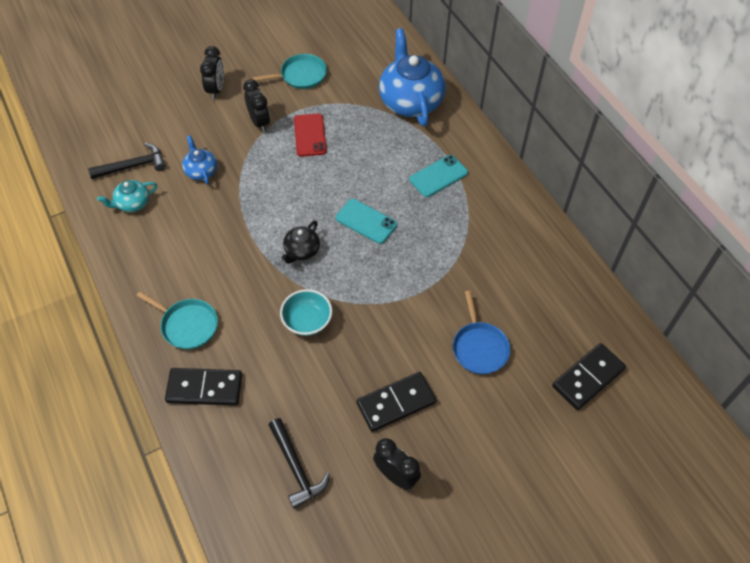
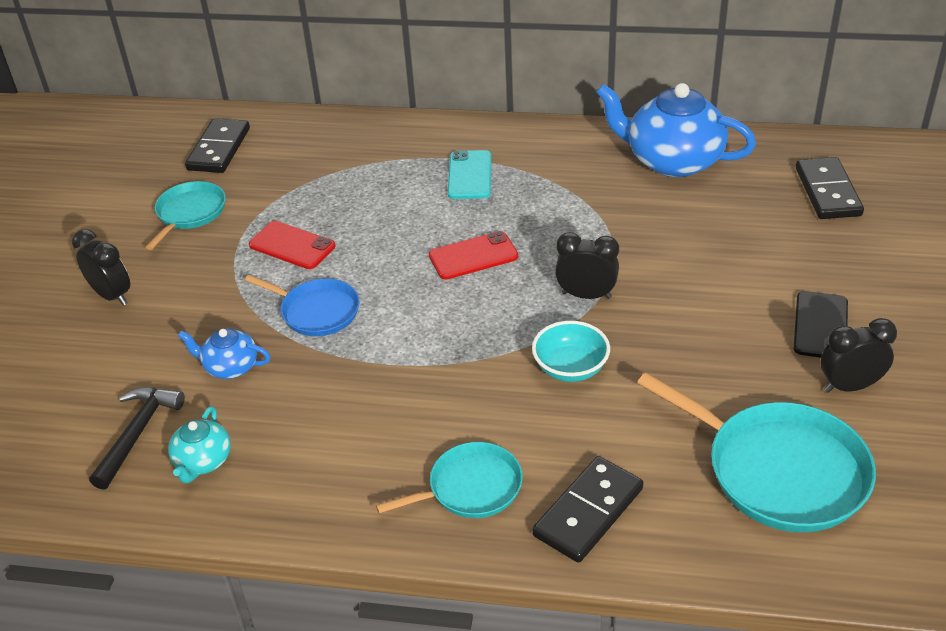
camera: 50 degrees left, 15 degrees down
(259, 122) = (217, 279): black clock -> black clock (586, 295)
(296, 468) = (779, 470): black hammer -> turquoise pan
(301, 251) = (460, 328): black teapot -> none
(366, 221) = (473, 256): turquoise phone -> red phone
(396, 403) = (750, 343): black domino -> black domino (219, 149)
(410, 101) = (340, 149): blue teapot -> blue teapot (672, 161)
(441, 435) = (821, 326): none -> black phone
(479, 347) = (728, 247): blue pan -> blue pan (316, 311)

